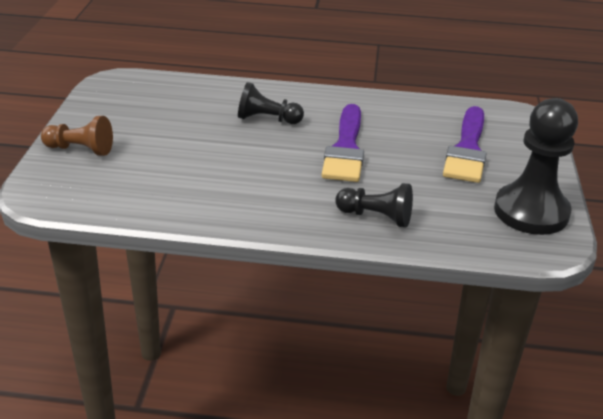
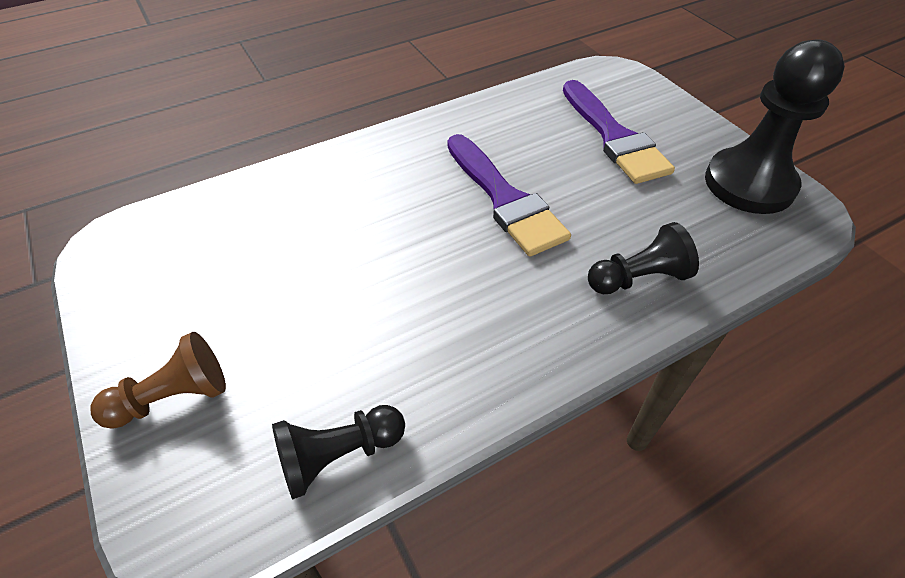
camera: 35 degrees left, 15 degrees up
(267, 119) = (377, 203): black pawn -> black pawn (338, 455)

